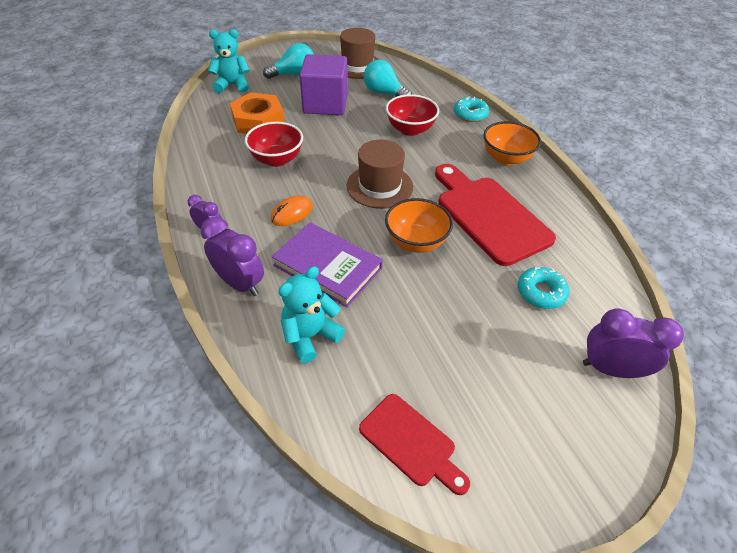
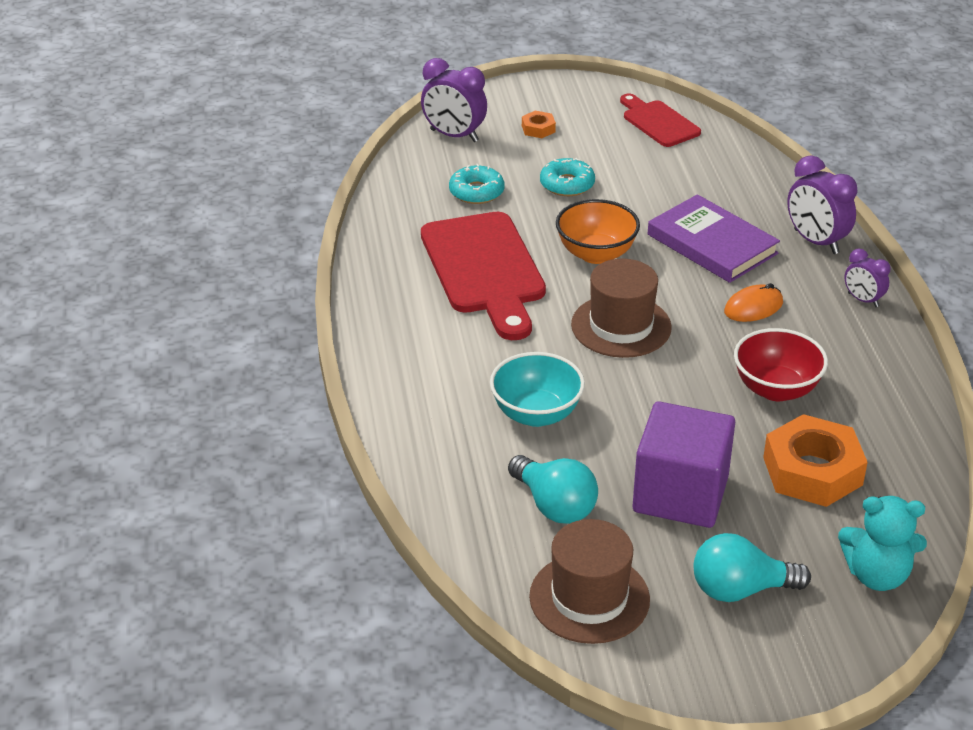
camera: 165 degrees left, 10 degrees down
(310, 336) = (738, 191): turquoise teddy bear -> none
(410, 129) = (536, 414): red bowl -> turquoise bowl
(470, 114) = (410, 431): turquoise donut -> turquoise donut (567, 184)
(506, 158) = (404, 341): orange bowl -> none
(535, 400) = (538, 129): none -> orange nut

